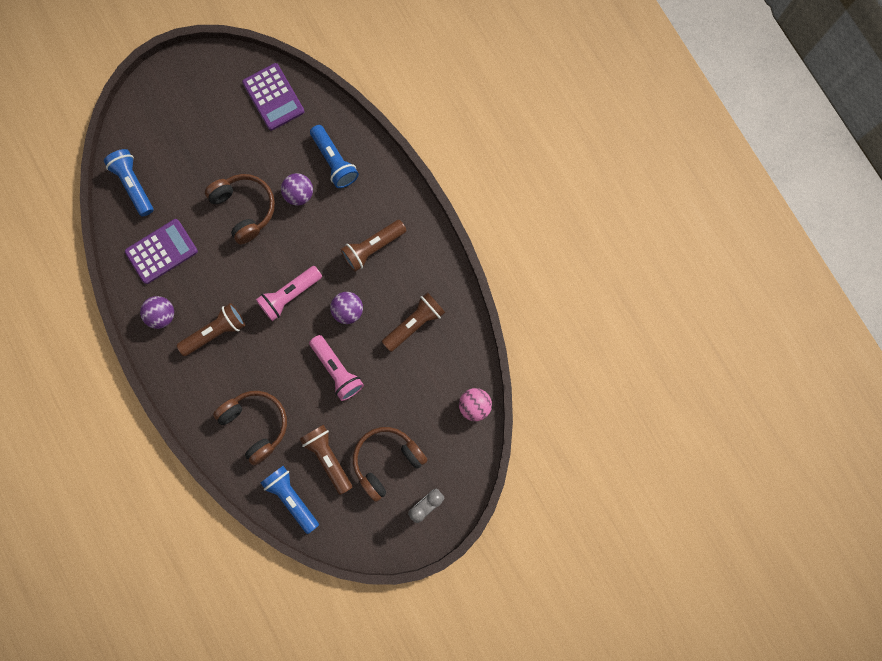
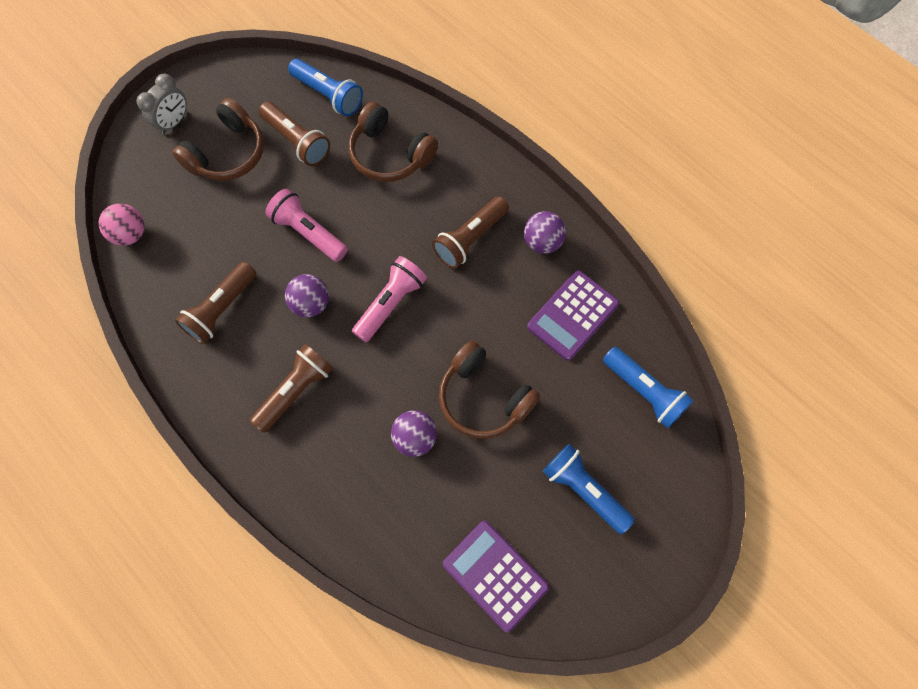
camera: 165 degrees right, 10 degrees down
(334, 161) = (378, 498): blue flashlight -> blue flashlight (583, 489)

